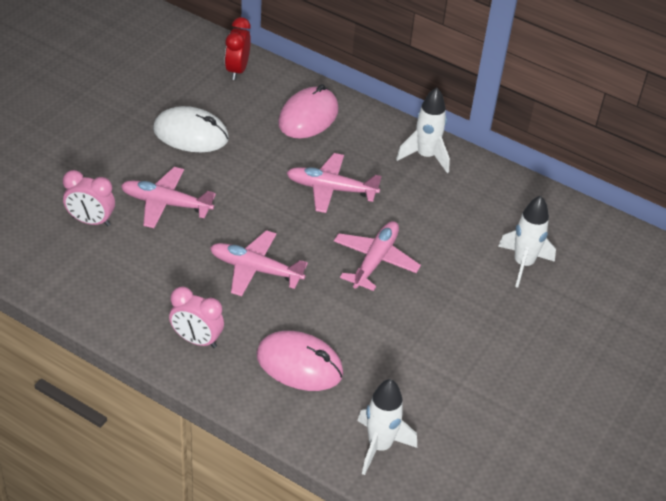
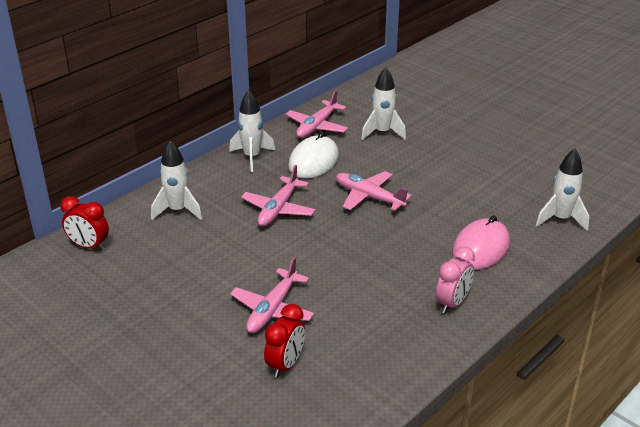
camera: 75 degrees left, 10 degrees down
(91, 221) = (285, 364): pink clock -> red clock
(191, 134) = (175, 285): white mouse -> white mouse (313, 161)
(255, 269) = (370, 261): pink plane -> pink plane (317, 126)
(308, 117) = (178, 210): pink mouse -> white rocket

